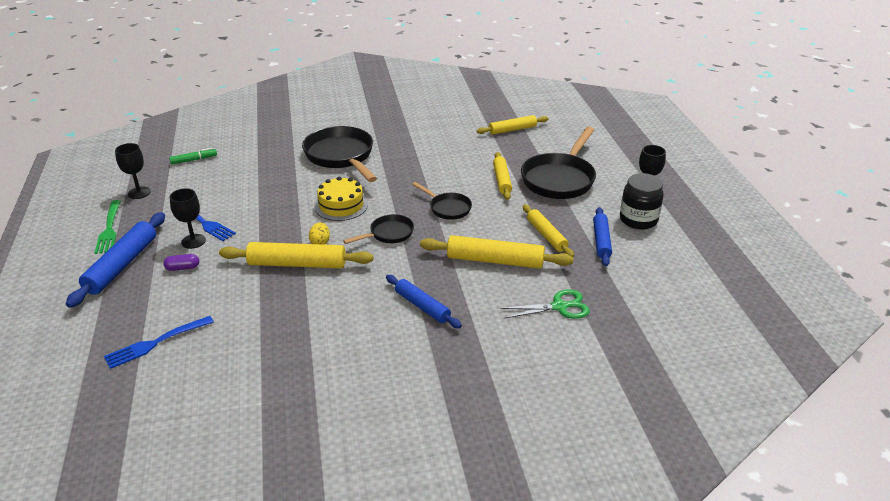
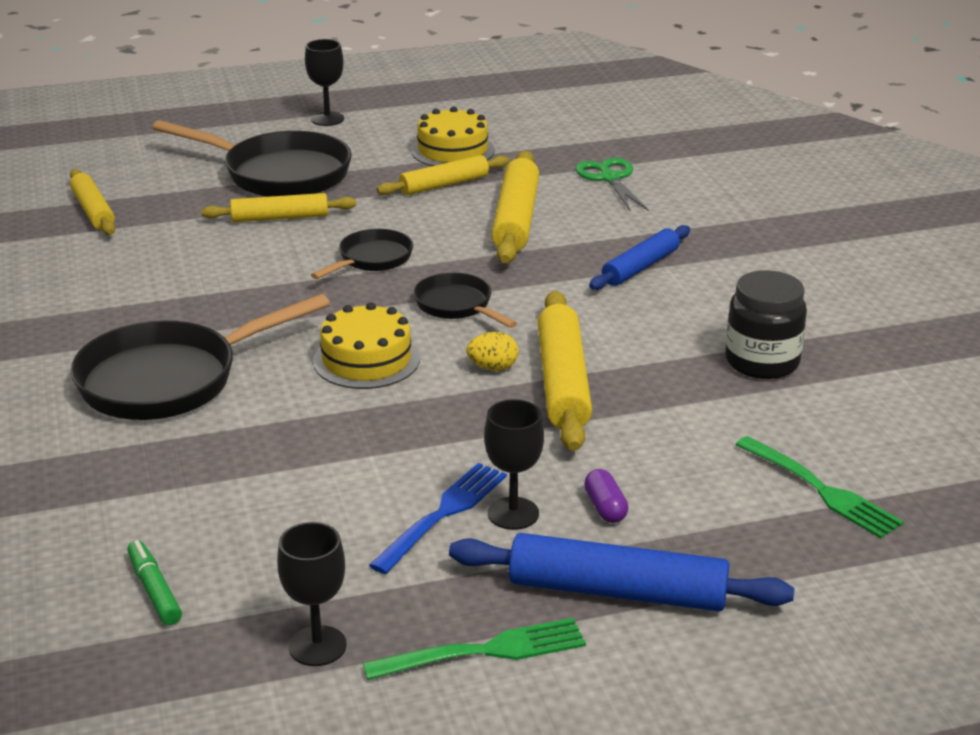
camera: 95 degrees left, 5 degrees down
(156, 342) = (819, 489): blue fork -> green fork
(601, 241) = (452, 150): blue rolling pin -> yellow cake
(638, 220) = (396, 126): black jar -> black jar (762, 362)

